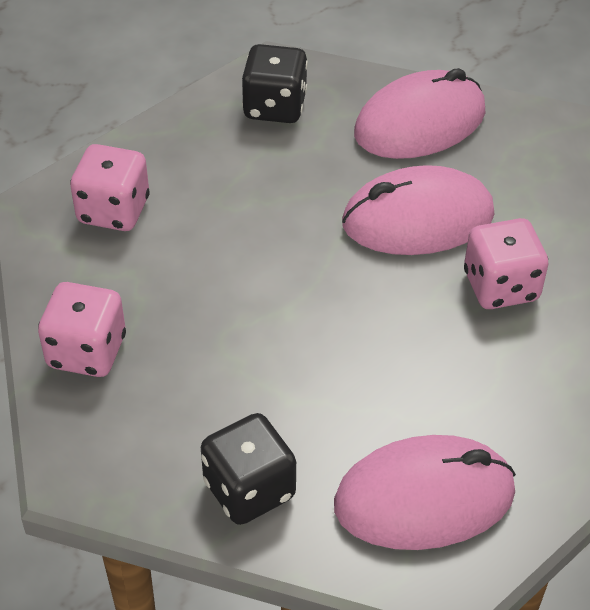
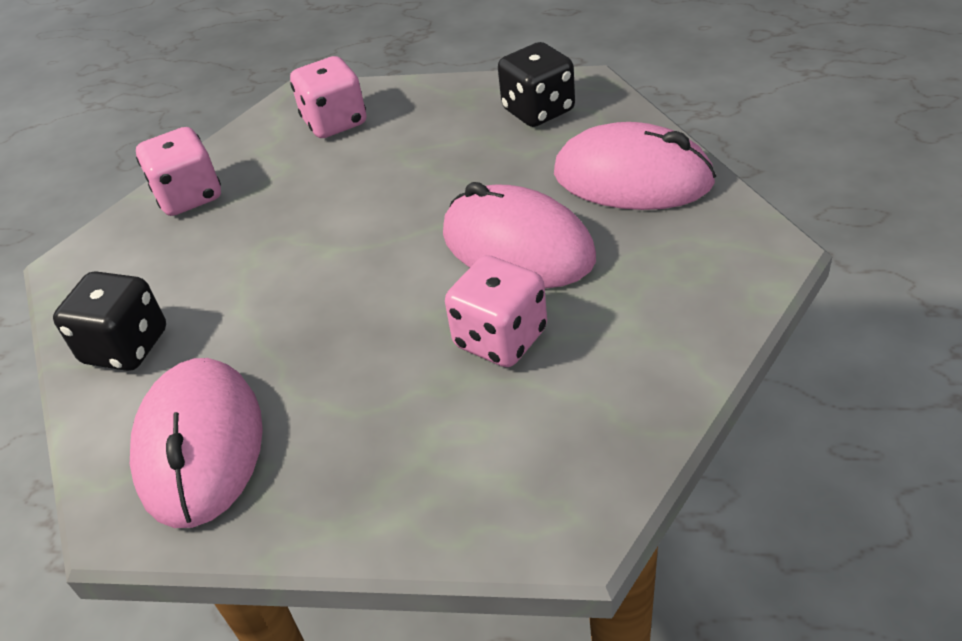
camera: 55 degrees right, 5 degrees down
(424, 498) = (200, 446): pink mouse -> pink mouse turned 45 degrees clockwise

